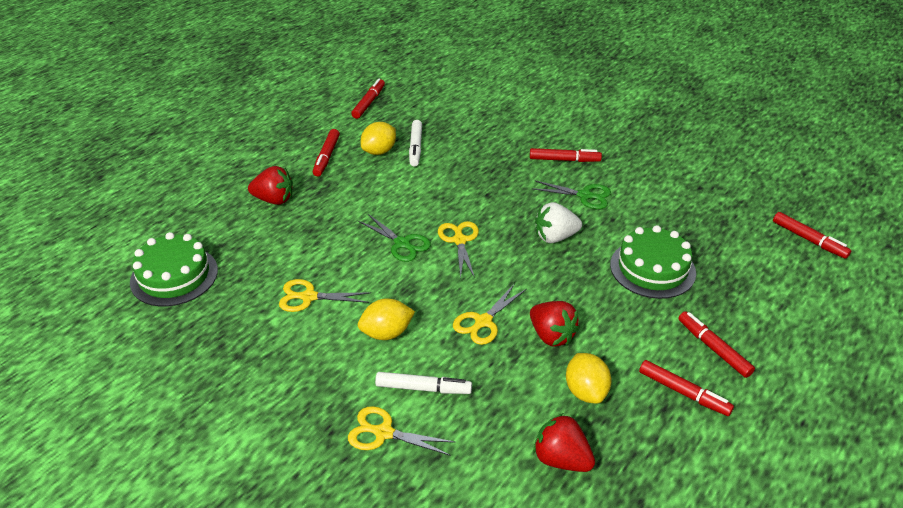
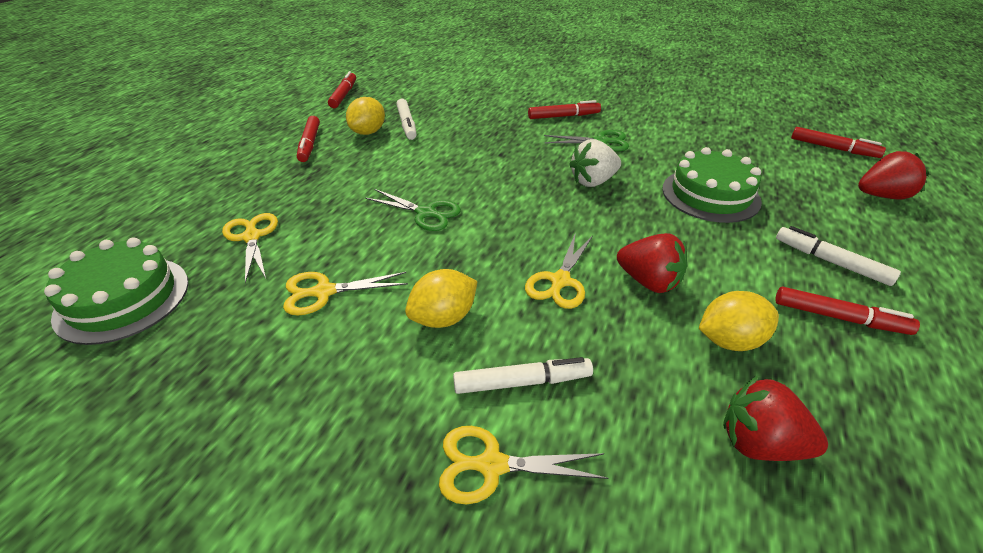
camera: 15 degrees left, 0 degrees up
(274, 200) = (255, 192): red strawberry -> red strawberry (881, 196)
(459, 240) = (491, 200): yellow scissors -> yellow scissors (252, 236)
(586, 391) = (729, 340): yellow lemon -> yellow lemon turned 75 degrees counterclockwise
(713, 348) = (831, 262): red marker -> white marker

